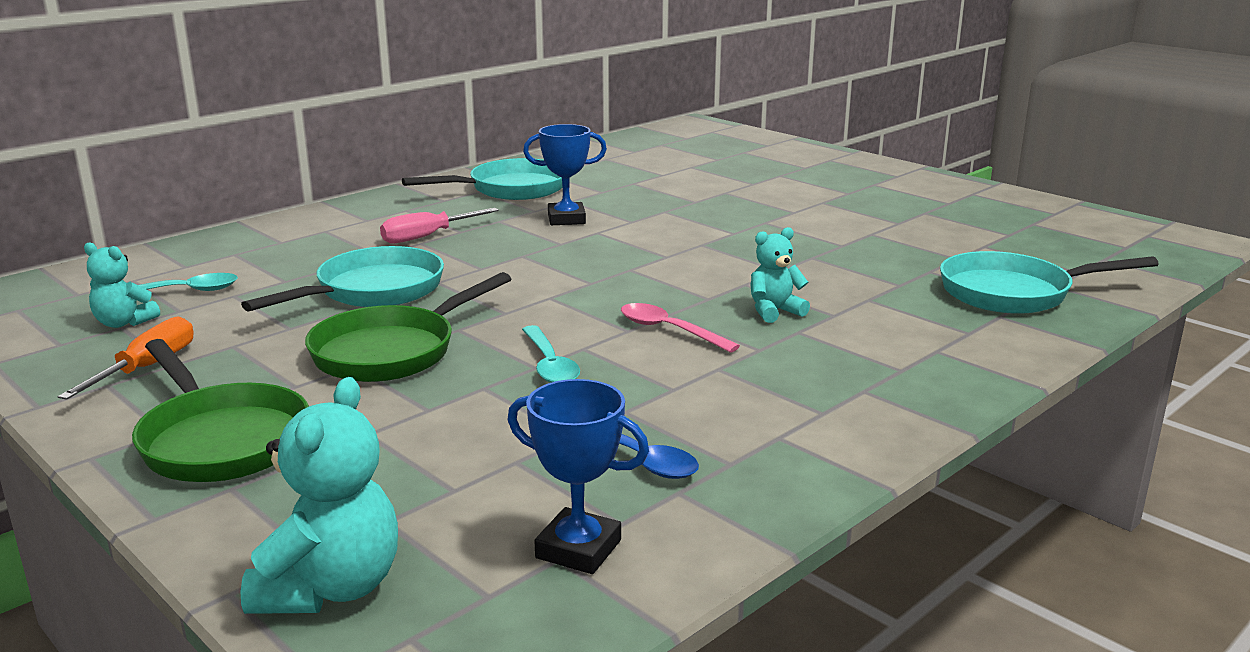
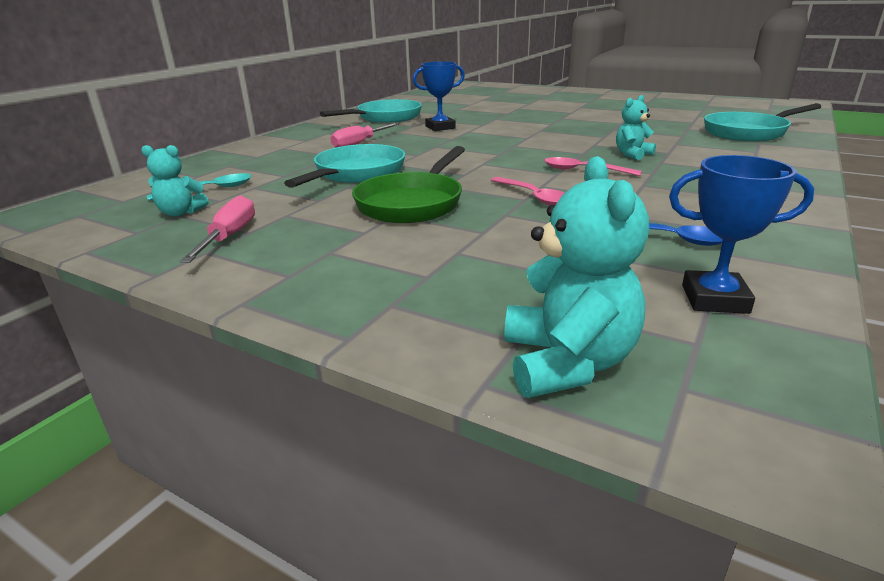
camera: 15 degrees left, 5 degrees up
(147, 367) = (229, 237): orange screwdriver -> pink screwdriver
(220, 440) = (344, 274): green pan -> none
(550, 365) = (533, 197): turquoise spoon -> pink spoon

